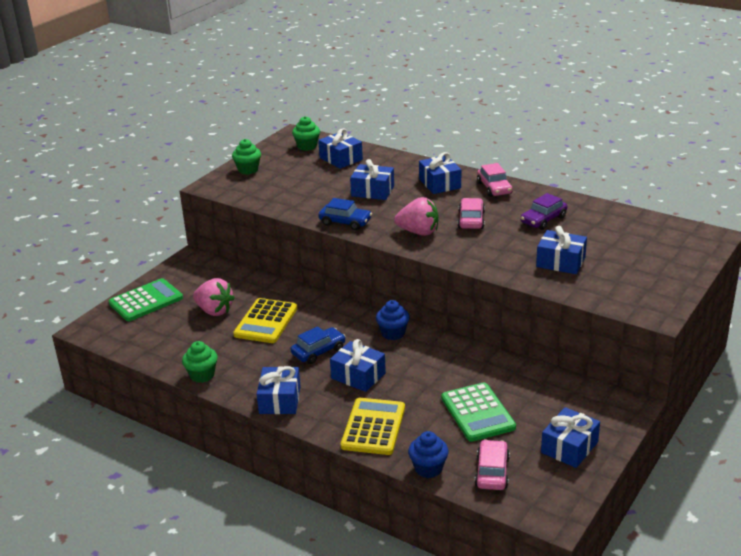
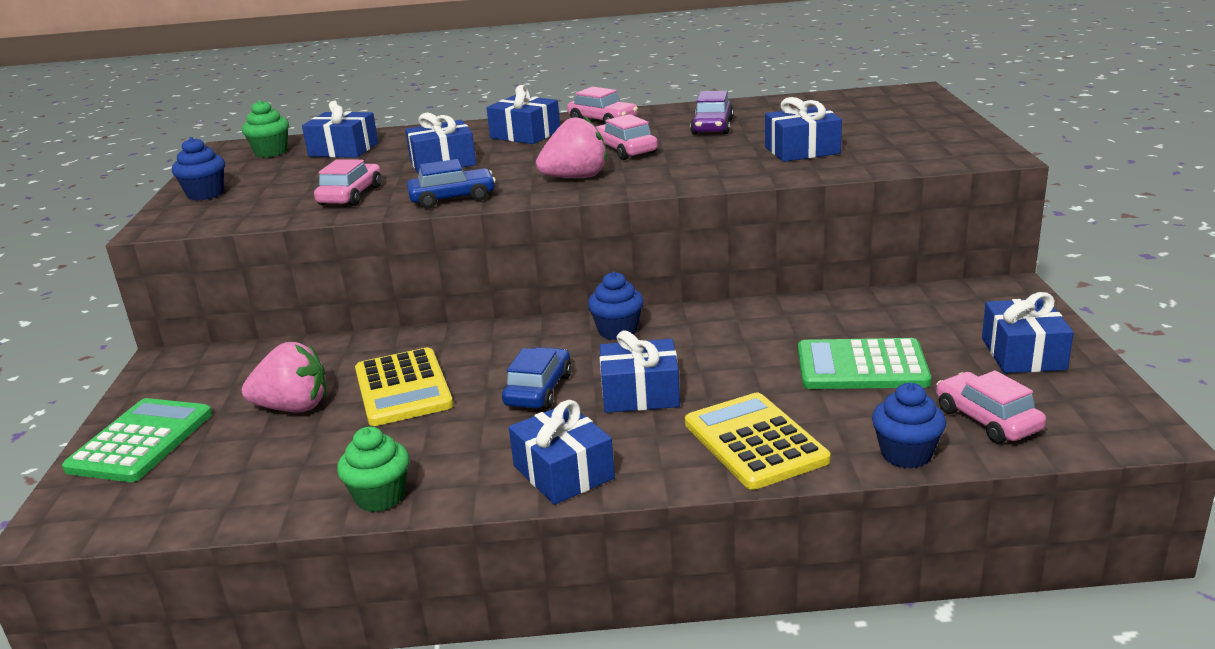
camera: 35 degrees left, 5 degrees down
(248, 170) = (205, 194): green cupcake -> blue cupcake
(305, 199) = (351, 195): none -> pink car
(477, 413) = (861, 366): green calculator -> green calculator turned 150 degrees clockwise

